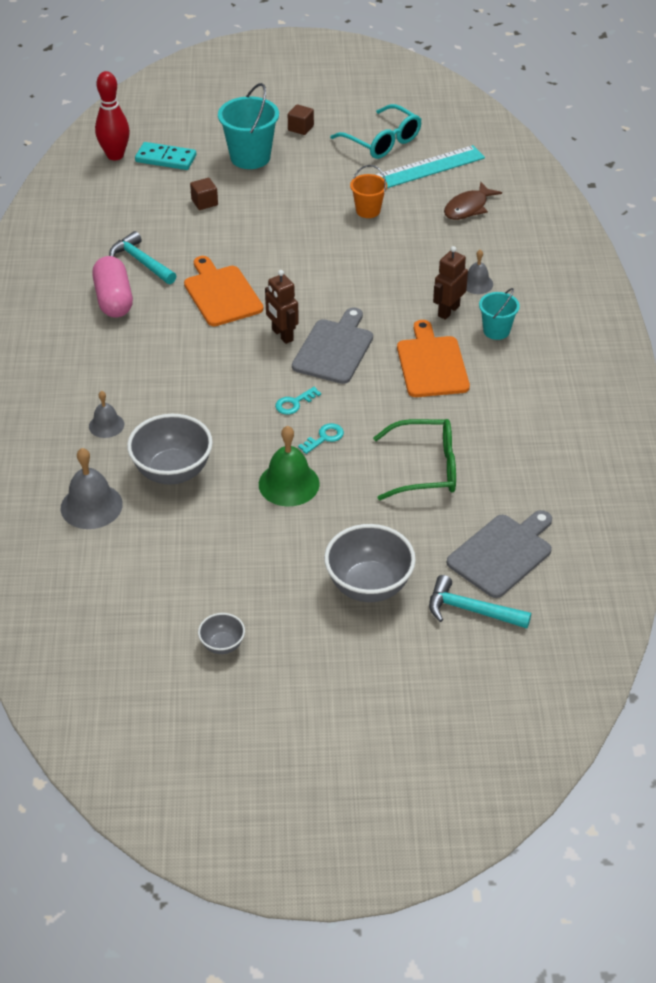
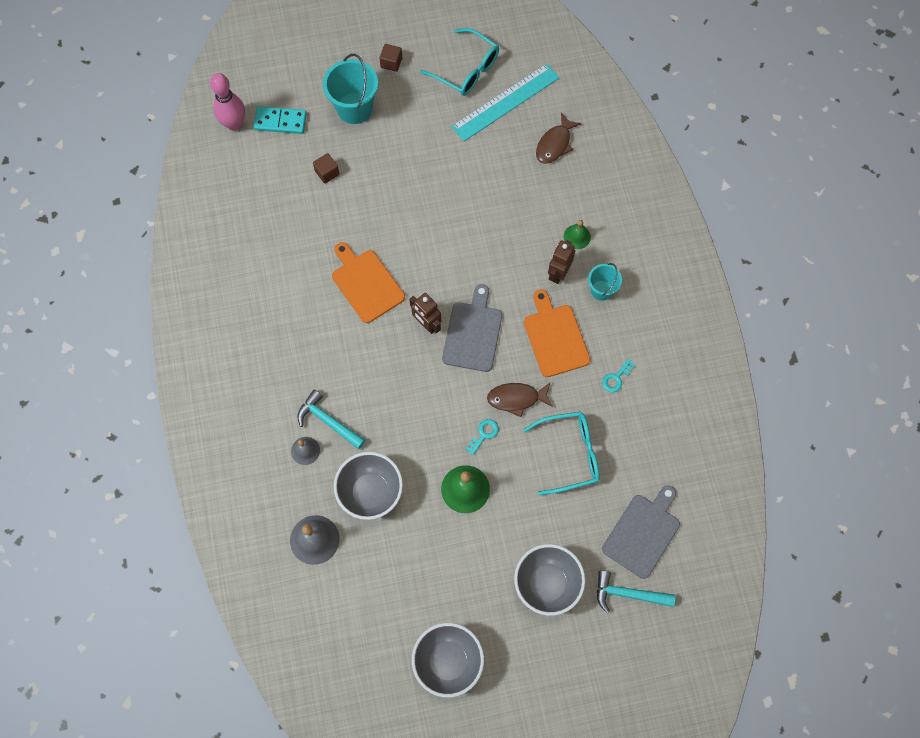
camera: 10 degrees left, 25 degrees up
(114, 299) = (277, 305): pink capsule -> none
(115, 155) = (234, 124): red bowling pin -> pink bowling pin
(141, 262) = (289, 255): turquoise hammer -> turquoise hammer (328, 421)
(222, 645) = (448, 661): grey bowl -> grey bowl, size x1.98
(294, 403) = (452, 400): turquoise key -> turquoise key (616, 378)
(368, 210) = (470, 161): orange bucket -> none
(372, 411) = (516, 398): none -> brown fish
(425, 468) = (569, 454): green glasses -> turquoise glasses
(477, 283) = (577, 236): grey bell -> green bell

